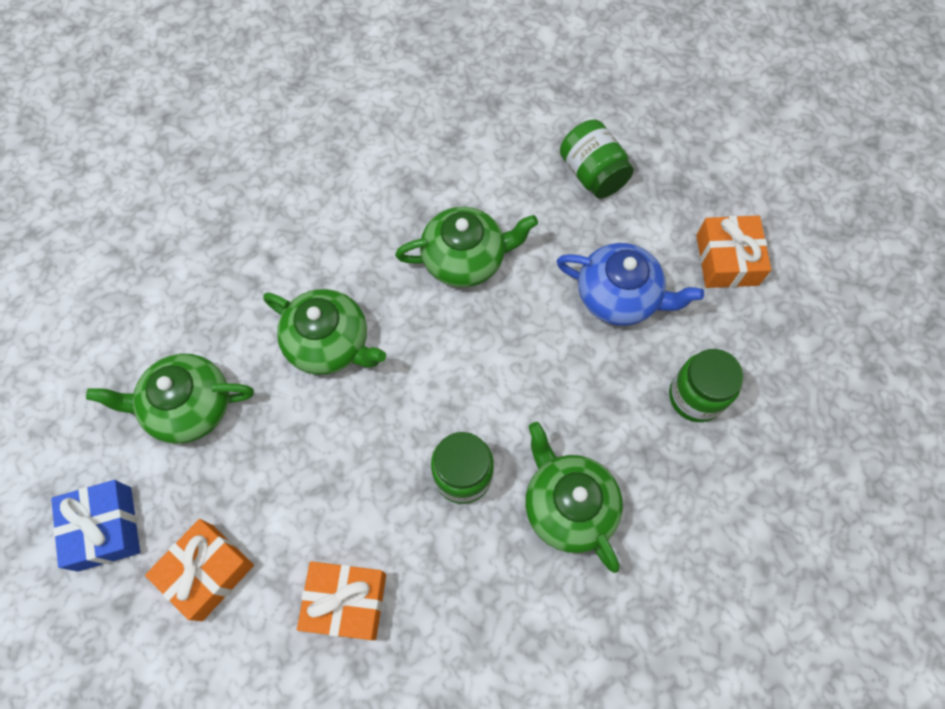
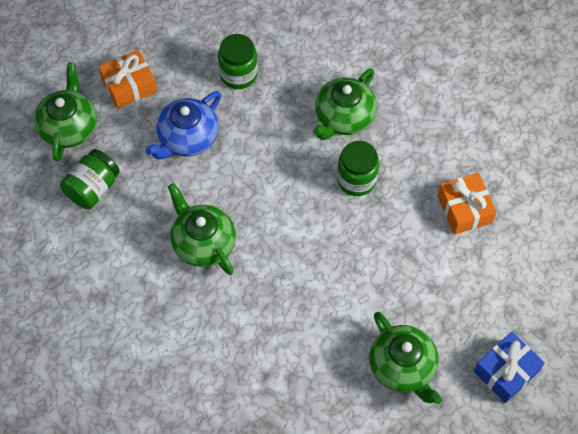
camera: 115 degrees left, 5 degrees down
(207, 572) = (494, 294): orange gift -> none
(329, 343) = (310, 300): green teapot -> green teapot (69, 127)
(619, 296) = (187, 138): blue teapot -> blue teapot turned 135 degrees counterclockwise

